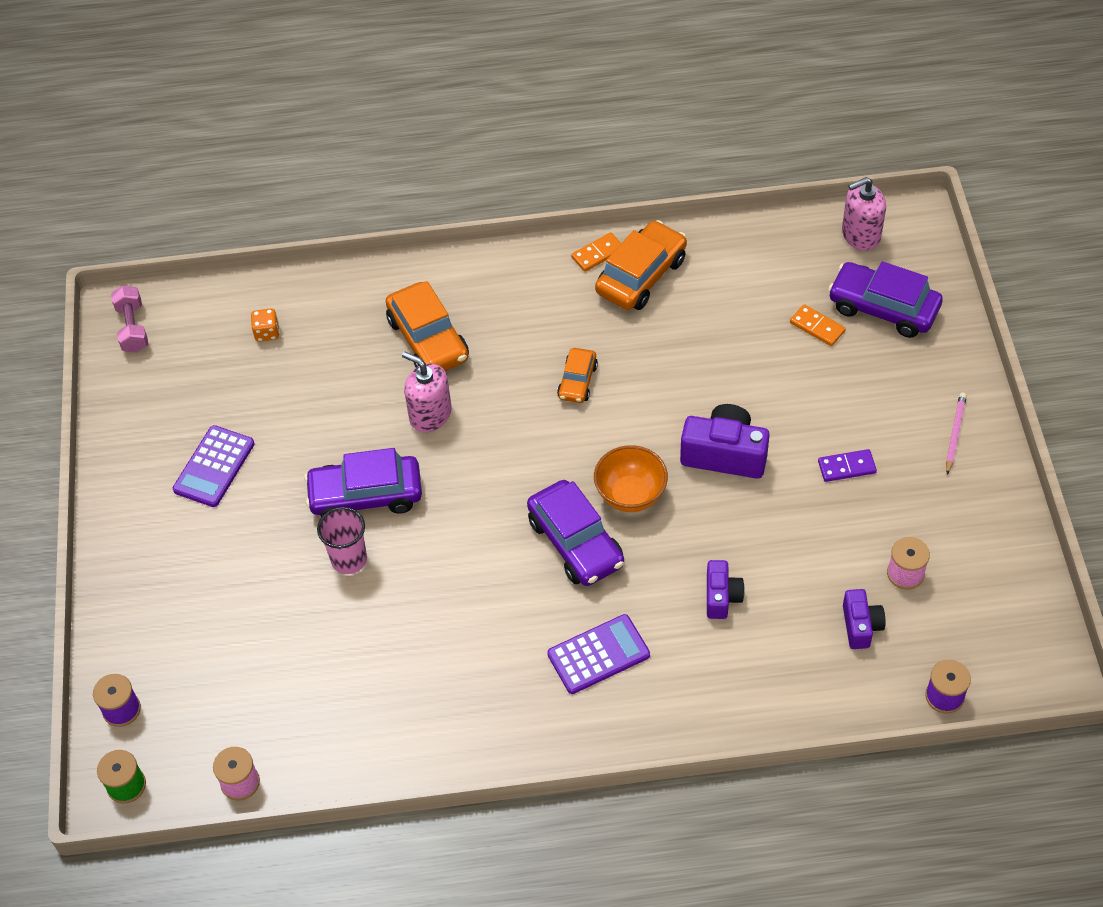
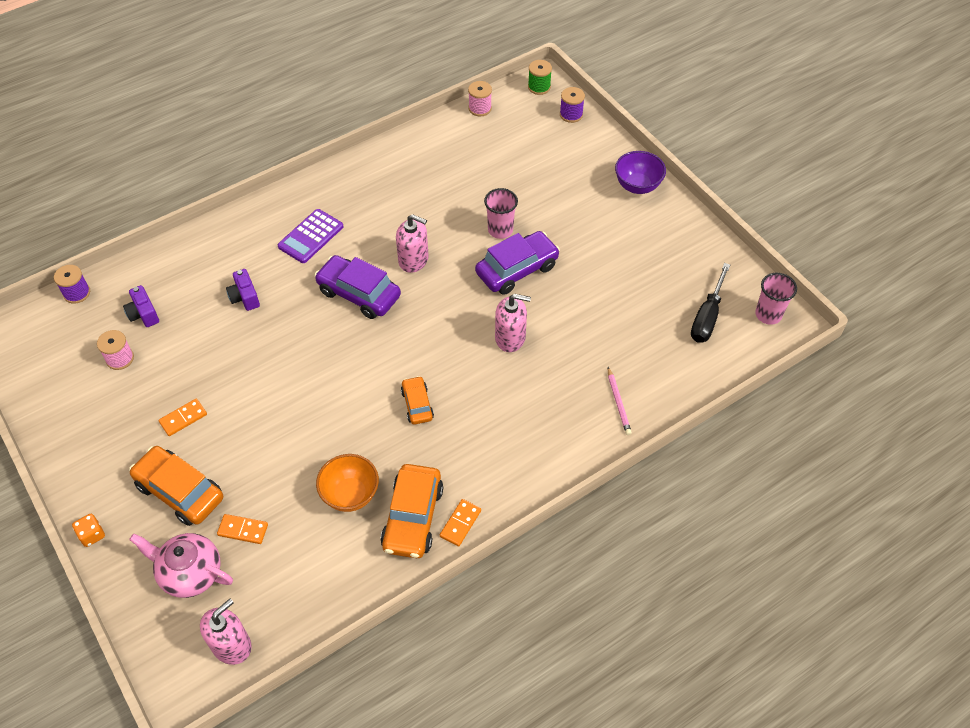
camera: 150 degrees right, 0 degrees up
(131, 550) = (637, 186): none -> purple bowl
(133, 328) = (768, 314): pink dumbbell -> pink cup
(199, 351) = (707, 317): none -> black screwdriver
(214, 467) = (629, 249): purple calculator -> none
(267, 332) = (671, 349): orange dice -> orange dice (92, 535)
(428, 339) = (550, 392): orange car -> orange car (180, 491)
(483, 562) = (413, 260): none -> pink soap dispenser
(630, 495) = (336, 338): orange bowl -> orange bowl (350, 494)
(724, 454) = (280, 392): purple camera -> none
(846, 467) = (183, 418): purple domino -> orange domino
(883, 308) = (190, 573): purple car -> pink teapot
(955, 433) = (103, 479): pink pencil -> pink pencil (618, 403)

